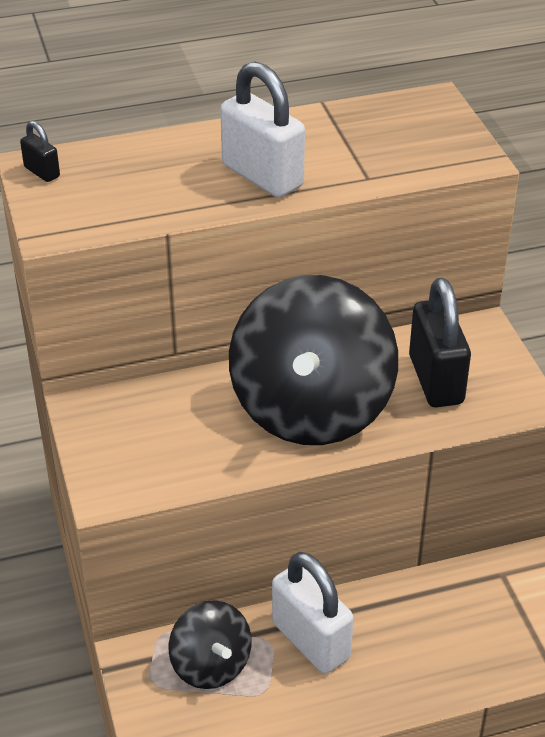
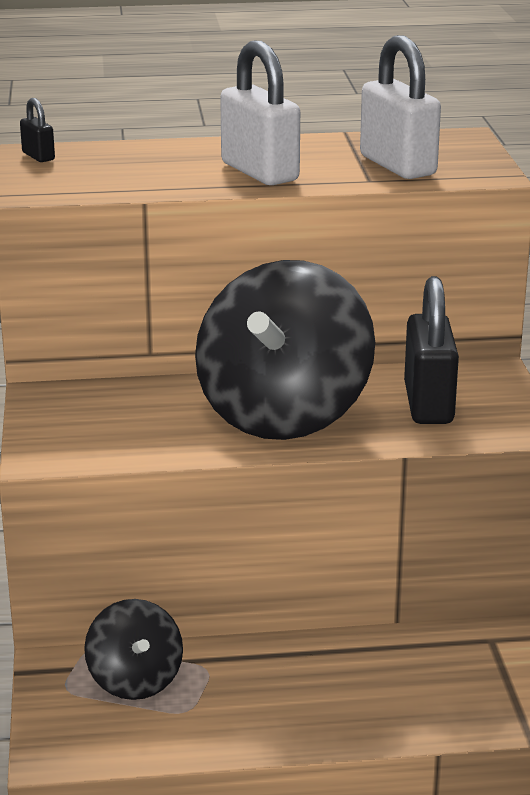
camera: 10 degrees right, 15 degrees down
(311, 640) = (253, 672): white padlock -> white padlock (397, 165)

